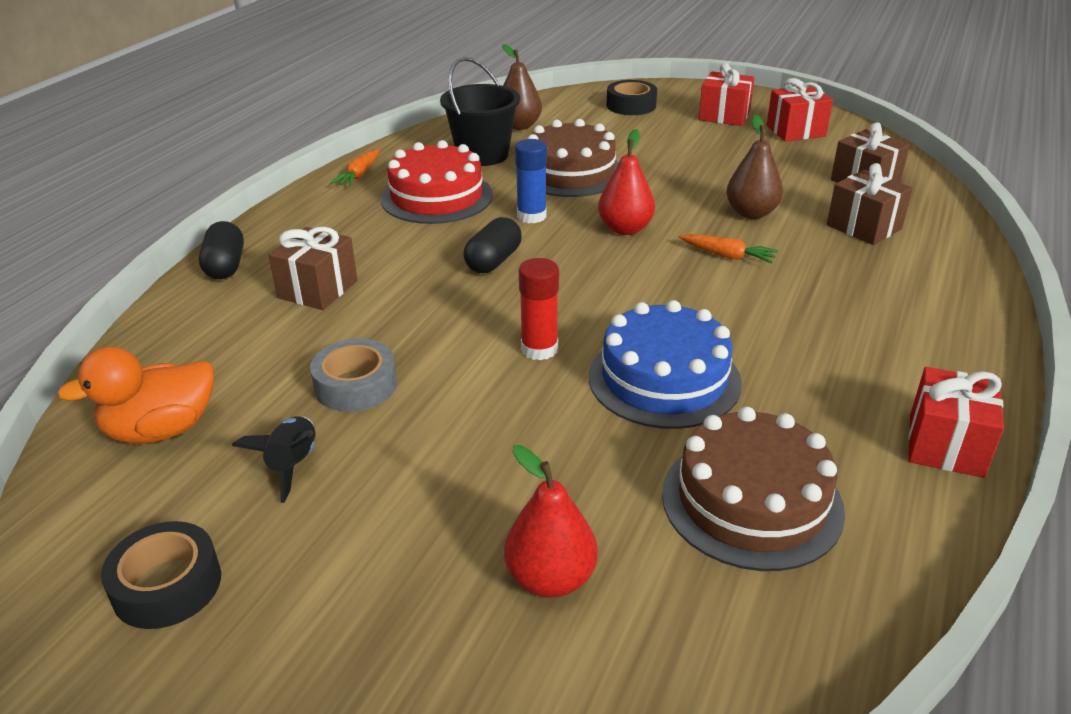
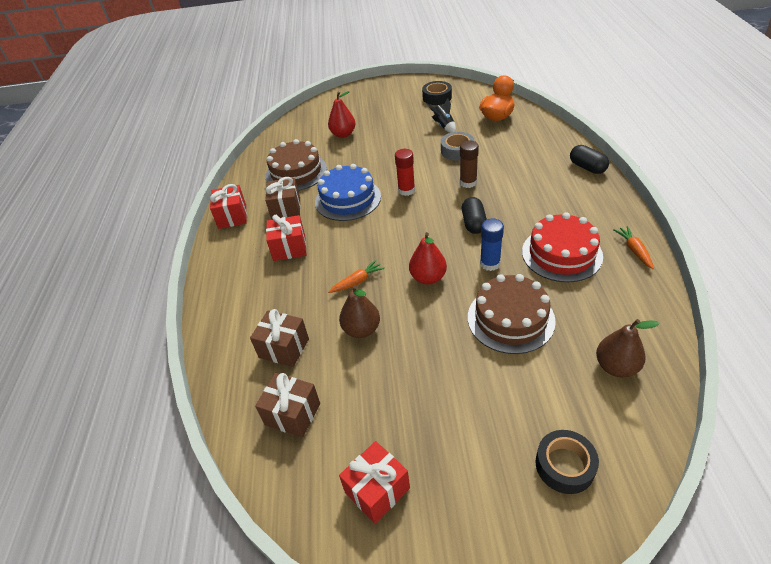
camera: 155 degrees right, 10 degrees up
(318, 289) = (529, 175): brown gift -> brown gift (286, 209)
(422, 318) = (468, 182): none -> brown glue stick
(482, 155) = (591, 310): black bucket -> none
(724, 116) = (461, 491): red gift -> red gift (289, 248)
(727, 256) = (357, 281): orange carrot -> orange carrot turned 150 degrees clockwise

